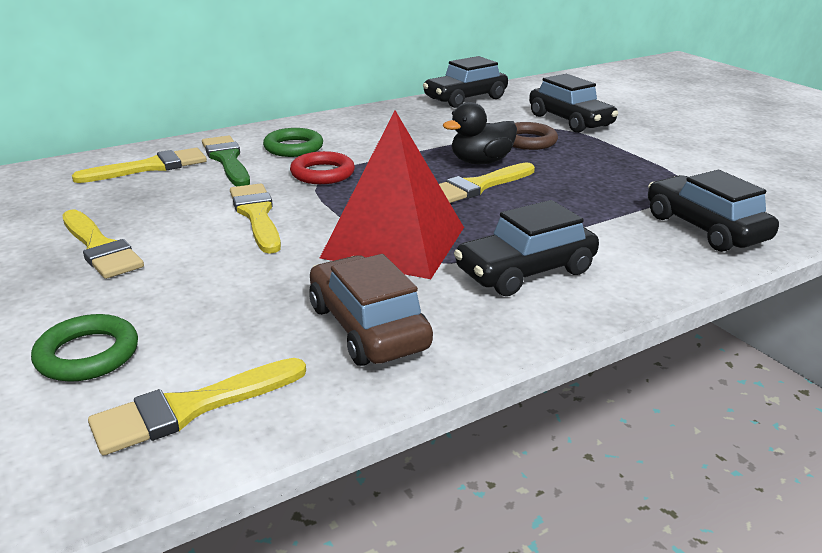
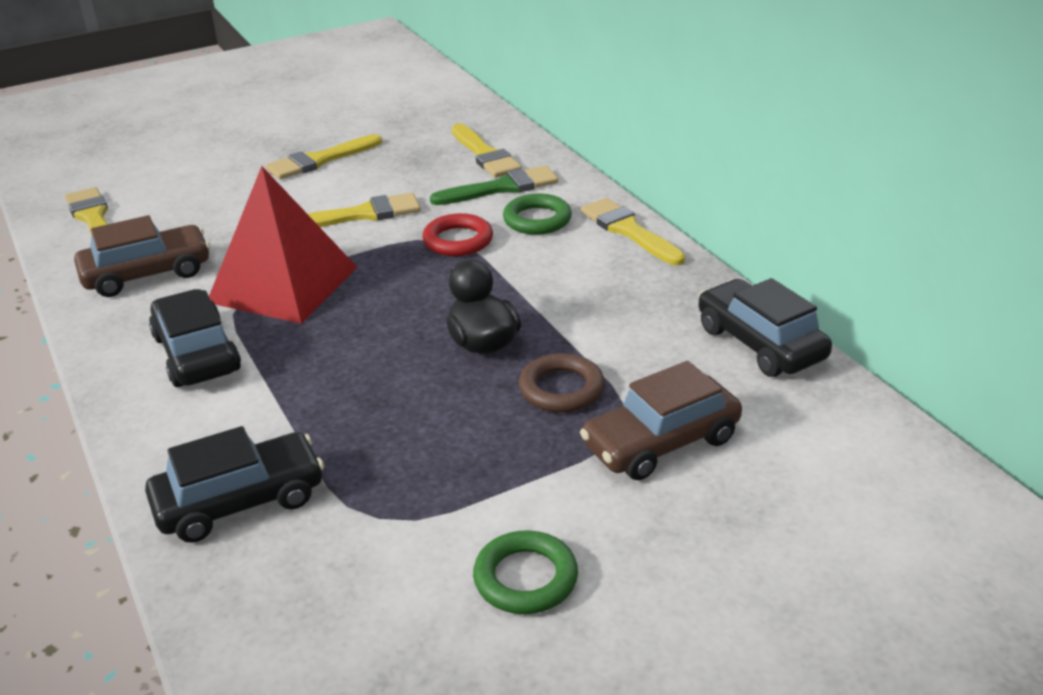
camera: 95 degrees right, 5 degrees up
(87, 354) = (171, 180): green ring -> green ring (525, 578)
(478, 186) = (405, 337): yellow brush -> yellow brush (629, 231)
(570, 121) = (661, 442): black car -> brown car

